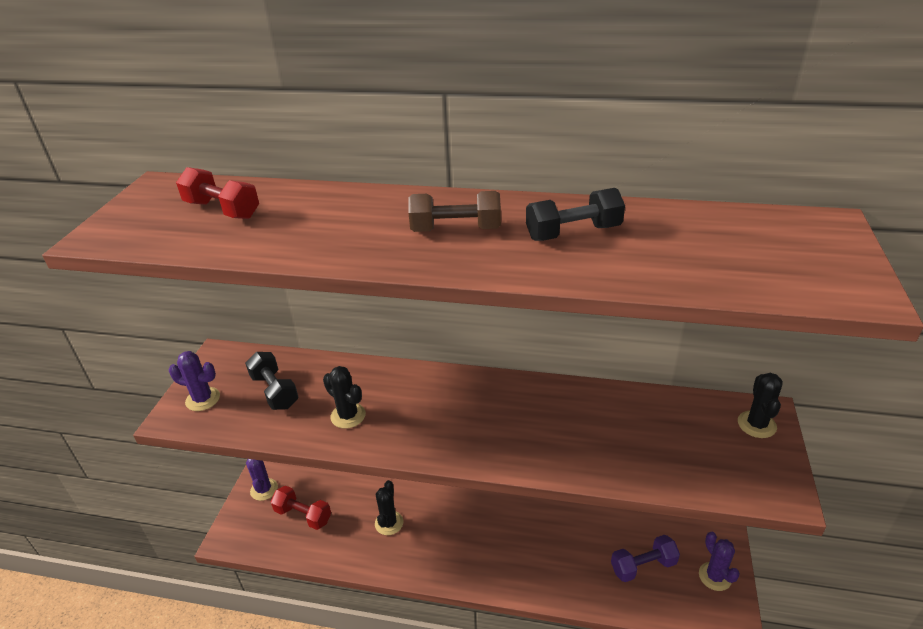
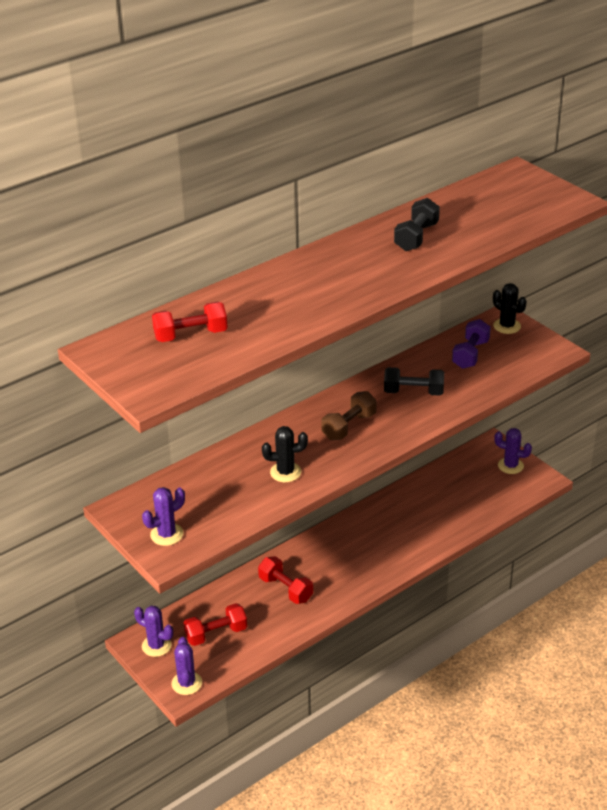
camera: 50 degrees left, 0 degrees up
(236, 535) = (187, 683): none -> purple cactus
(275, 391) = (209, 495): black dumbbell -> black dumbbell (413, 392)
(389, 523) = (285, 589): black cactus -> red dumbbell
(456, 230) = (355, 268): brown dumbbell -> brown dumbbell (349, 426)
(643, 566) = (469, 490): purple dumbbell -> purple dumbbell (470, 354)

